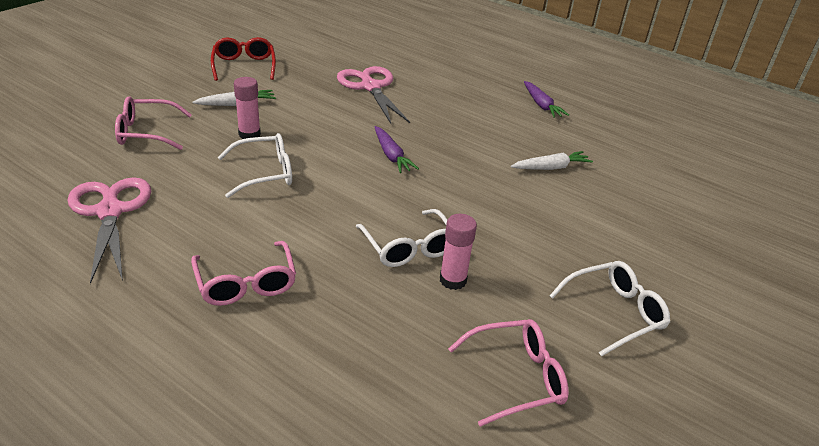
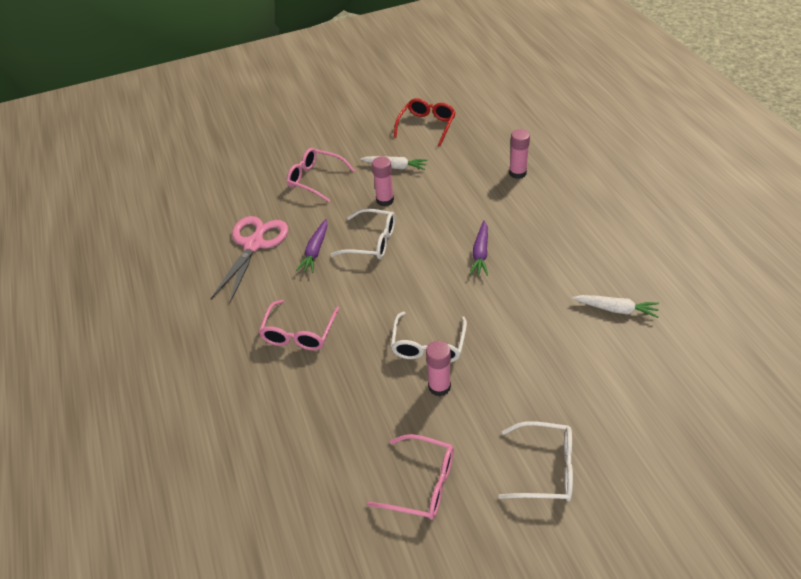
camera: 40 degrees right, 10 degrees up
(370, 87) = (517, 173): pink scissors -> pink glue stick
(541, 105) = (670, 235): purple carrot -> purple carrot (315, 251)

